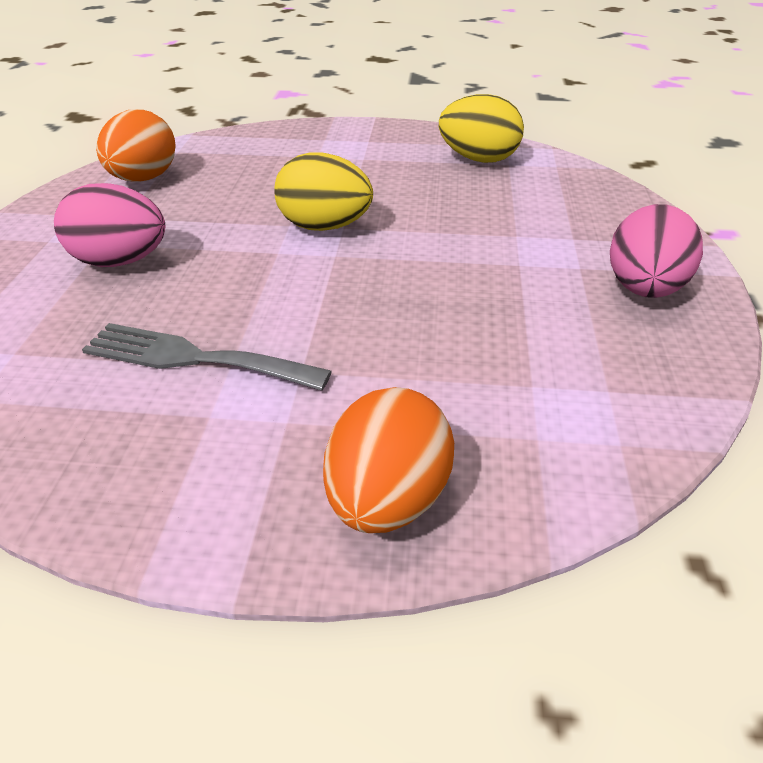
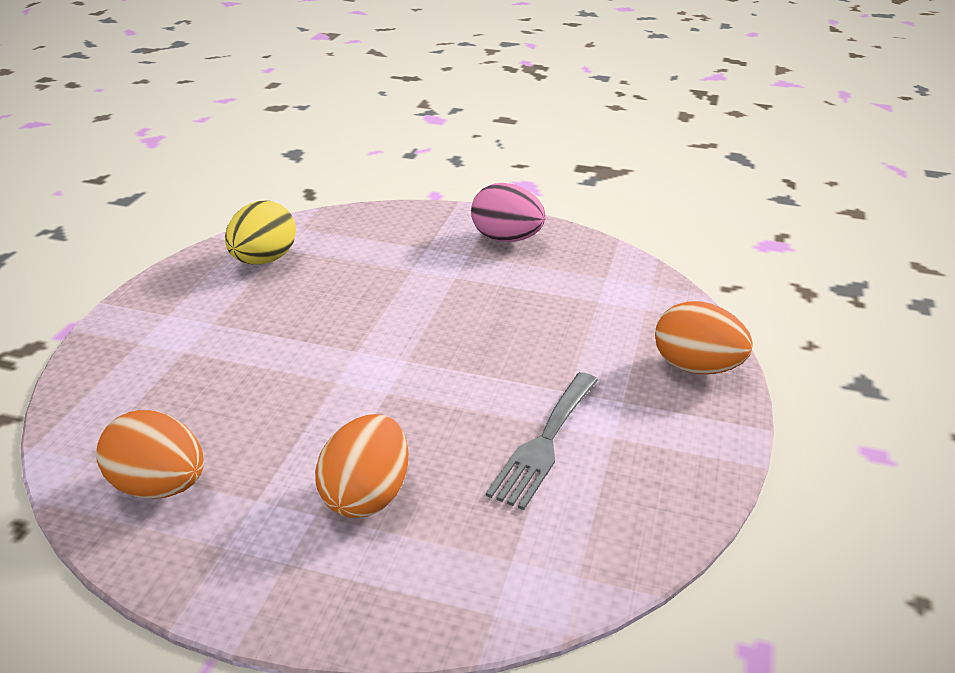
camera: 80 degrees left, 5 degrees down
(120, 262) = (366, 495): pink egg -> orange egg
(324, 227) = (354, 360): yellow egg -> none

